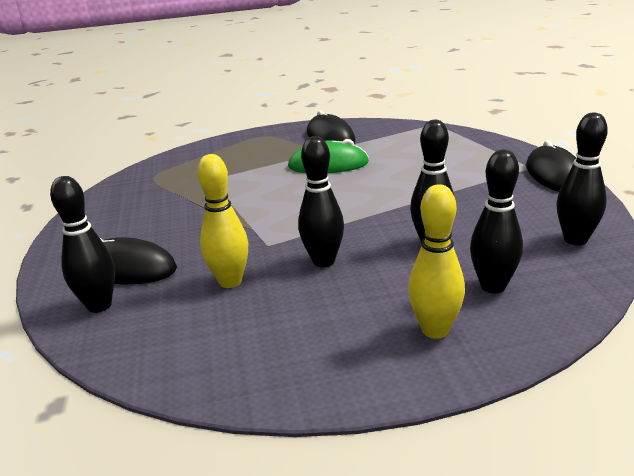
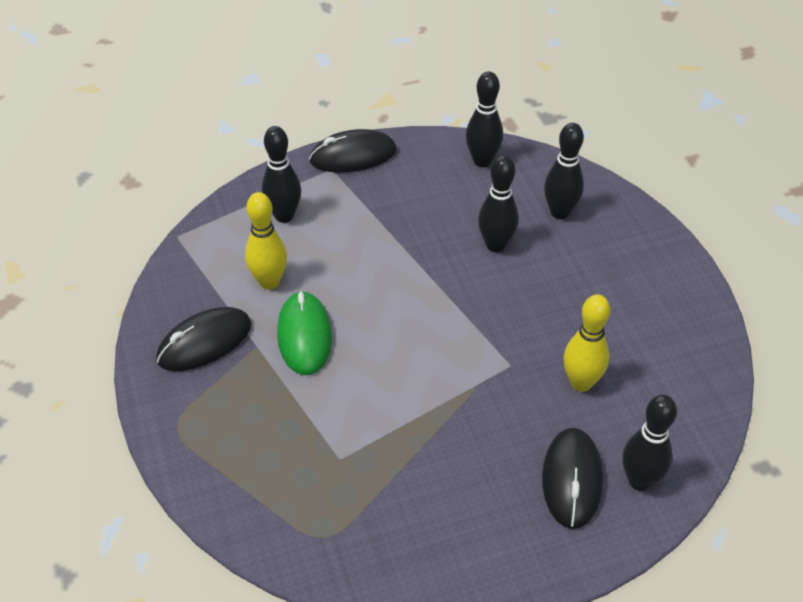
camera: 100 degrees left, 20 degrees up
(323, 261) = (536, 318): black bowling pin -> black bowling pin (284, 216)
(435, 330) = (622, 246): yellow bowling pin -> yellow bowling pin (269, 282)

